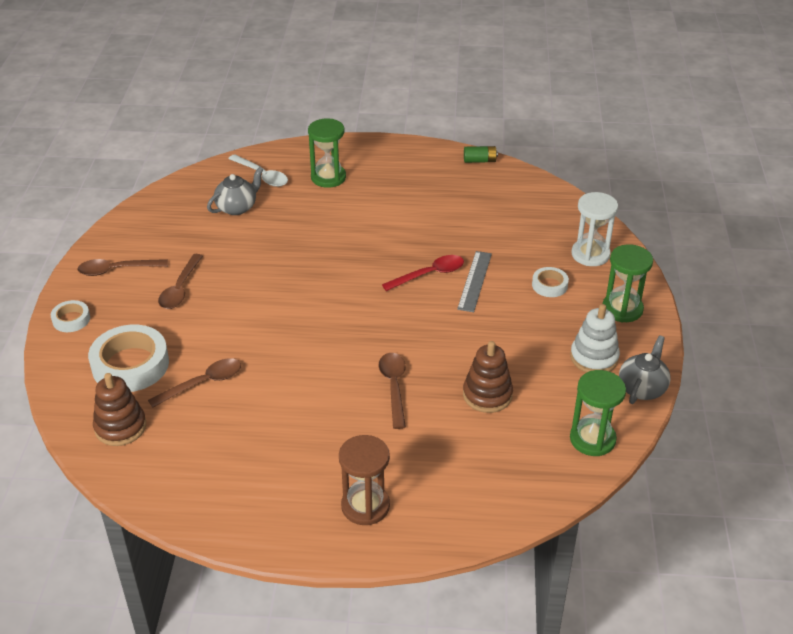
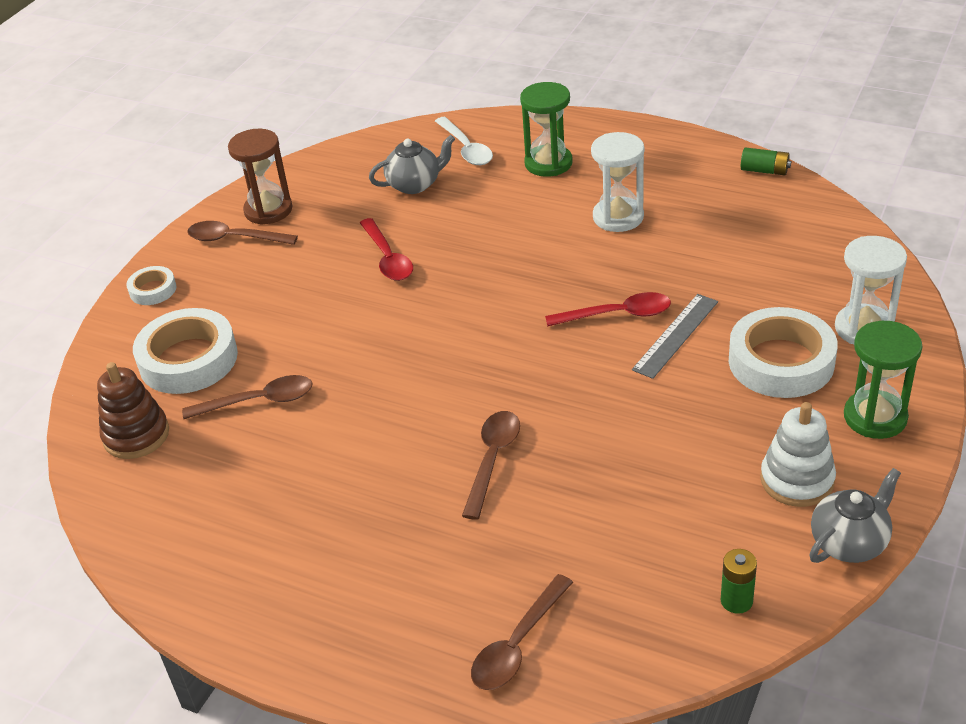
camera: 25 degrees right, 0 degrees up
(180, 288) = (295, 275): brown spoon -> brown spoon (518, 644)
(245, 264) = (388, 258): none -> red spoon
(365, 506) = (373, 615): brown hourglass -> brown hourglass (268, 210)
(396, 208) = (618, 217): none -> white hourglass
(487, 395) = (614, 499): brown stacking toy -> none
(549, 285) = (781, 361): white tape -> white tape, size x1.97
(592, 439) = (736, 601): green hourglass -> green battery

